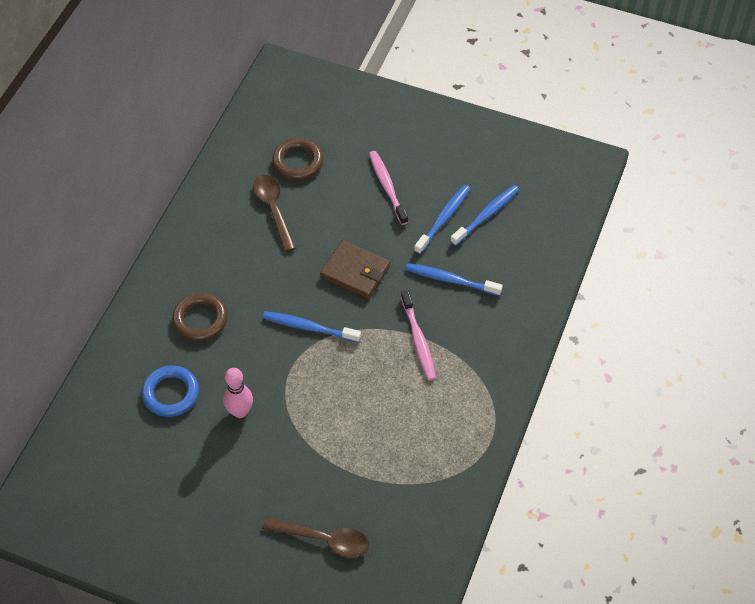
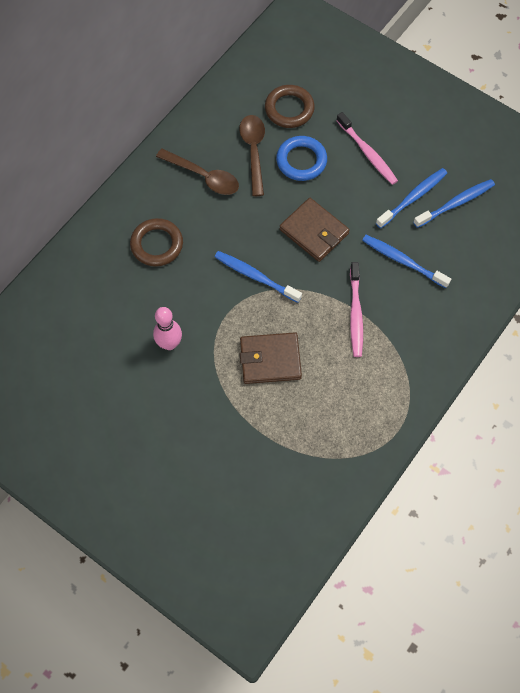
camera: 15 degrees right, 10 degrees up
(171, 393) = (111, 310): blue ring -> blue ring (301, 161)
(323, 539) = (213, 488): brown spoon -> brown spoon (203, 176)
(346, 403) = (270, 359): none -> brown wallet
(387, 187) = (367, 153): pink toothbrush -> pink toothbrush turned 150 degrees clockwise

